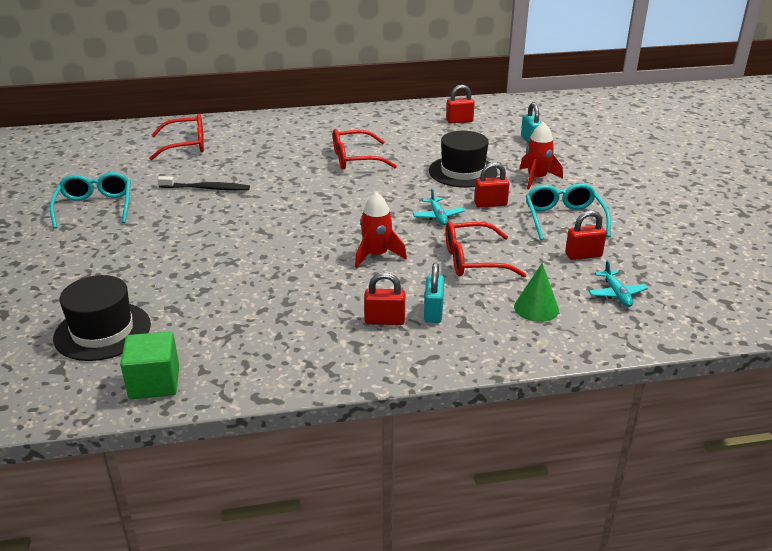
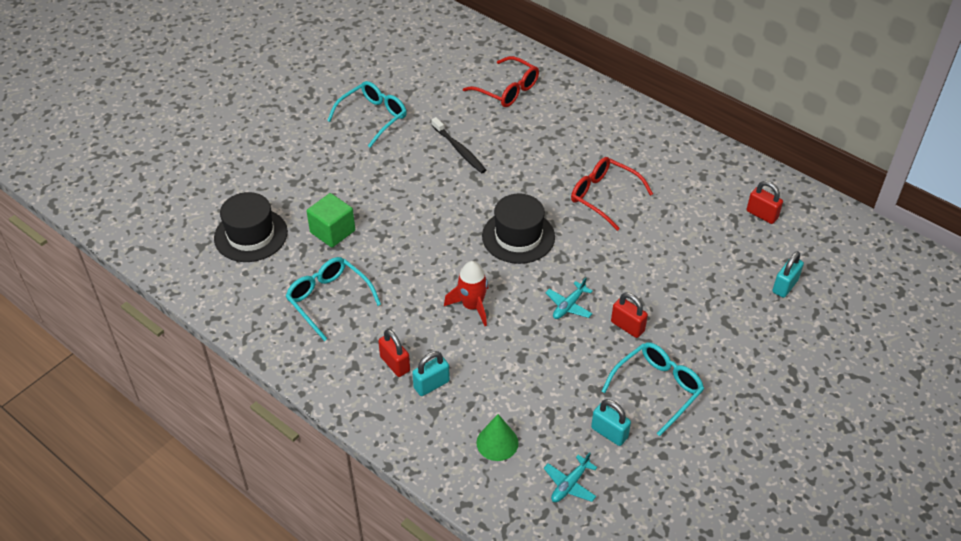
camera: 50 degrees right, 15 degrees up
(154, 383) = (227, 297): green cube -> green cube (332, 231)
(258, 322) = (329, 300): none -> turquoise glasses
(463, 171) = (664, 276): black hat -> black hat (518, 236)
(474, 260) = (526, 367): red glasses -> none
(537, 178) = (712, 332): red rocket -> none
(583, 255) = (609, 433): red padlock -> turquoise padlock

